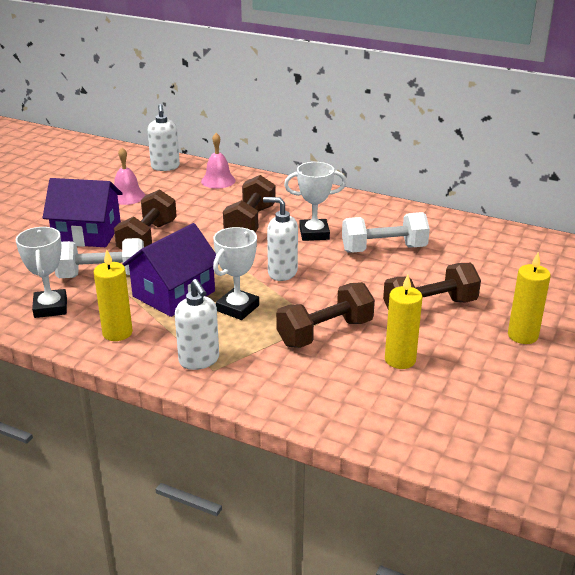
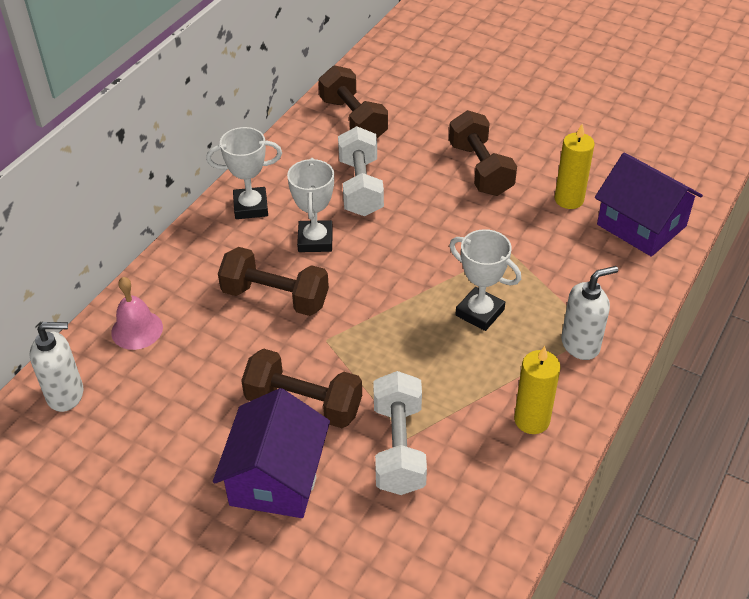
camera: 85 degrees left, 15 degrees up
(50, 307) = (476, 497): white trophy -> white trophy (251, 207)
(127, 196) = (162, 437): pink bell -> none
(174, 294) = (447, 370): purple house -> purple house (641, 225)
(282, 273) = (405, 273): white soap dispenser -> none
(325, 333) = (526, 246): brown dumbbell -> brown dumbbell (353, 120)
(522, 336) = (527, 120): yellow candle -> none

